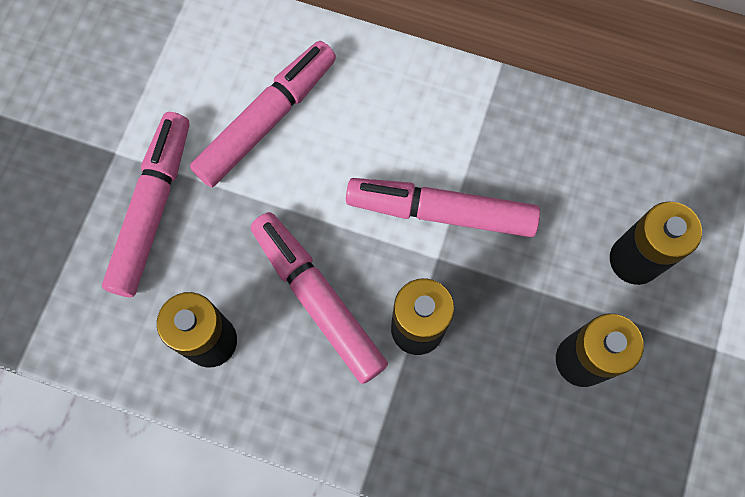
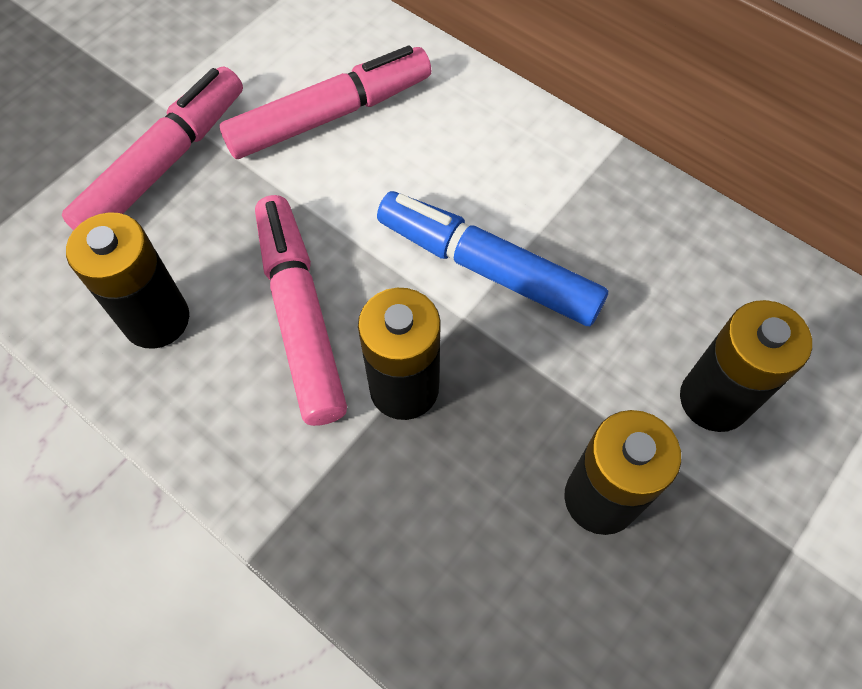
camera: 20 degrees right, 10 degrees down
(441, 211) = (488, 267): pink marker -> blue marker

